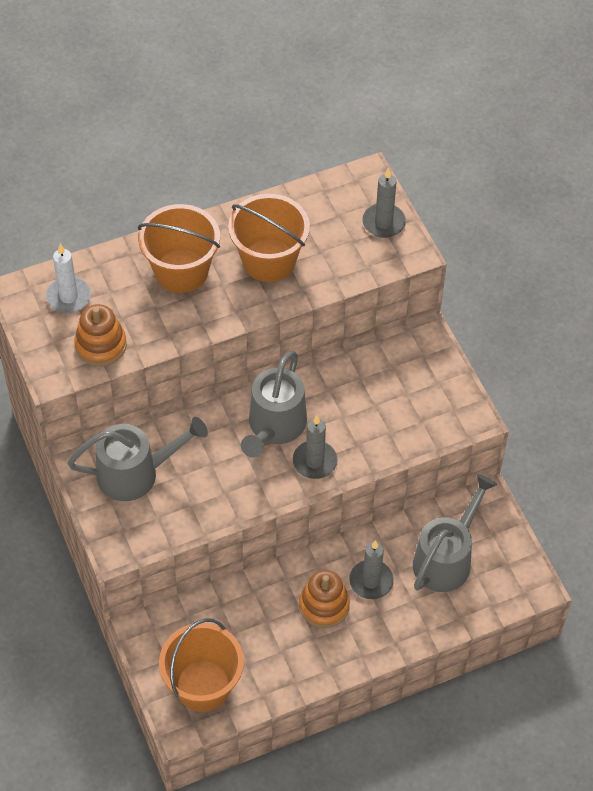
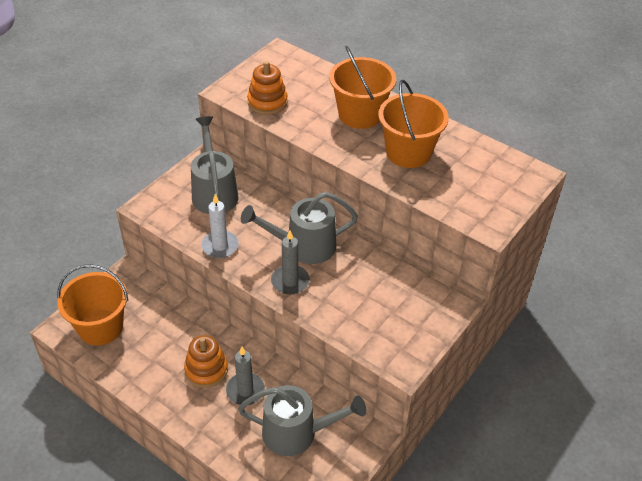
camera: 60 degrees right, 10 degrees down
(68, 297) = (294, 74): white candle -> white candle (220, 246)
(136, 473) = (214, 192): grey watering can -> grey watering can turned 150 degrees counterclockwise
(383, 222) = (502, 199): grey candle -> none

